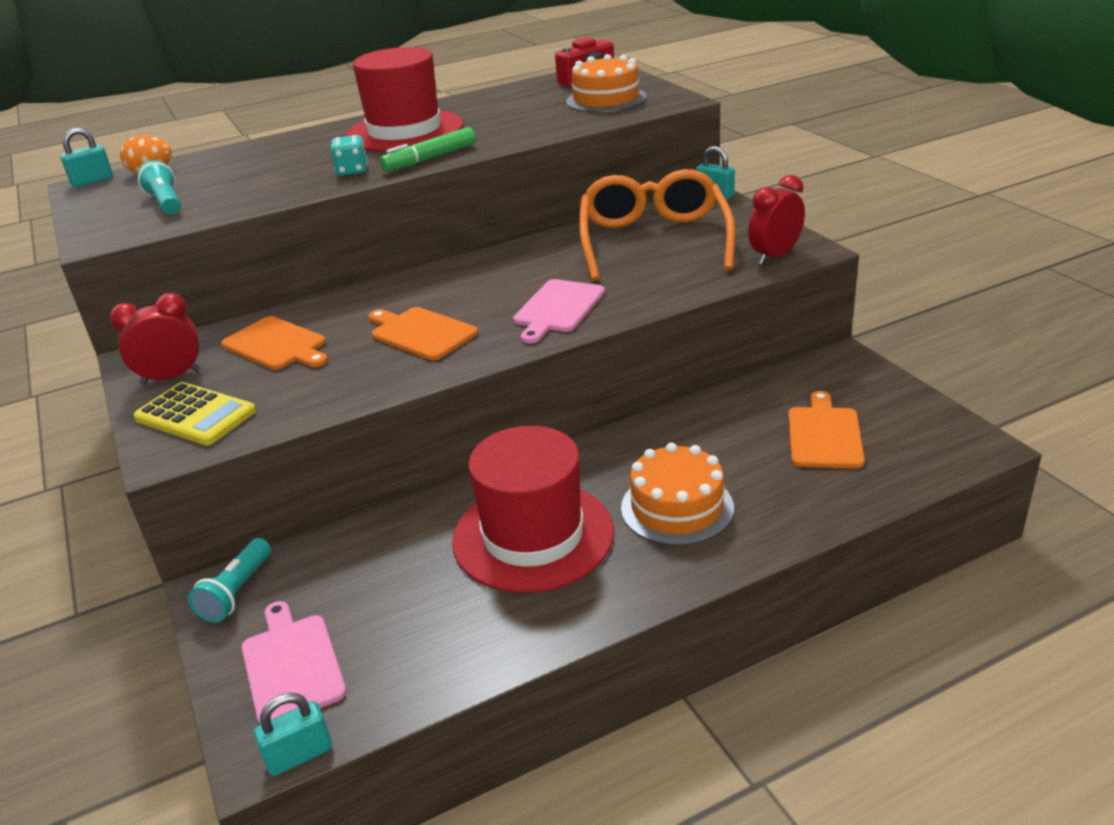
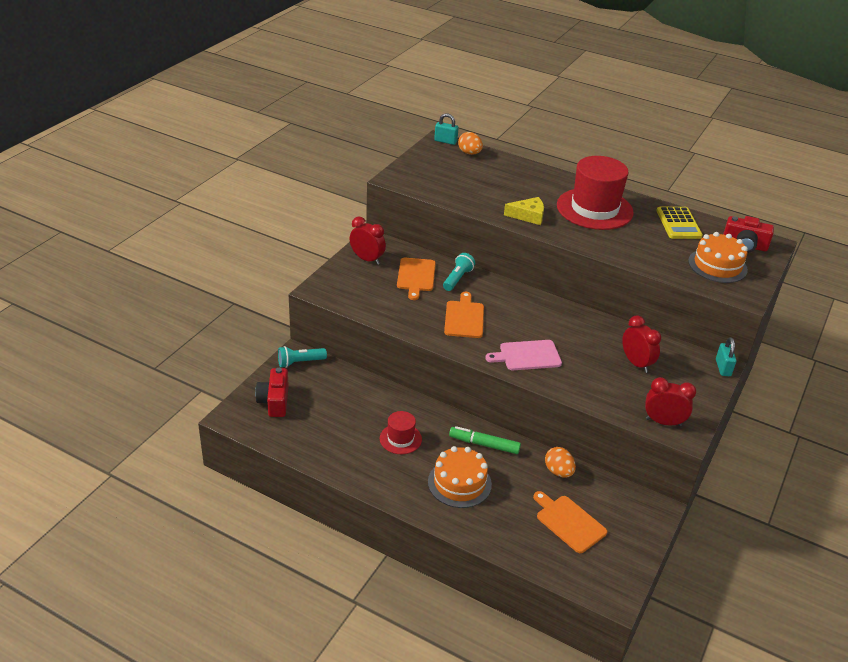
camera: 50 degrees right, 5 degrees up
(166, 203) = (443, 177): turquoise flashlight -> turquoise flashlight (457, 279)
(195, 415) = (347, 283): yellow calculator -> yellow calculator (678, 224)
(291, 665) = (274, 401): pink cutting board -> red camera
(299, 755) = (236, 428): turquoise padlock -> none
(352, 171) = (528, 216): turquoise dice -> yellow cheese
(430, 159) = (567, 235): green marker -> green marker (484, 444)
(533, 536) = (400, 439): red hat -> red hat, size x0.49
(654, 241) = (636, 363): orange glasses -> red clock
(725, 409) = (558, 472): none -> orange egg
(824, 435) = (569, 522): orange cutting board -> orange cutting board turned 105 degrees counterclockwise

